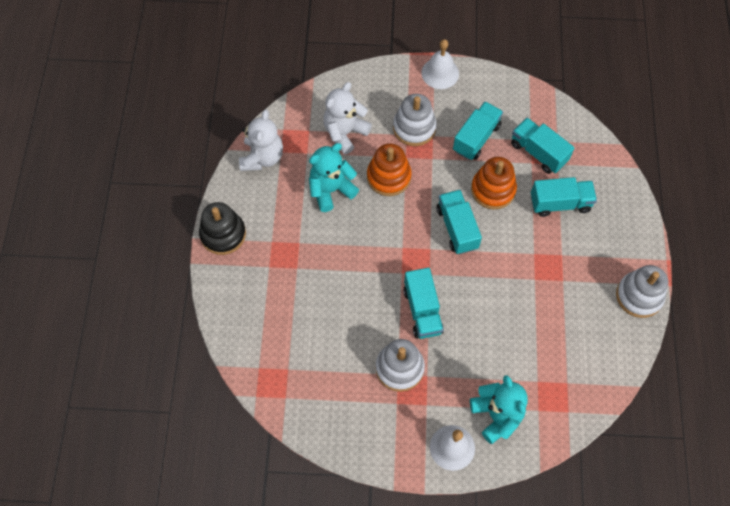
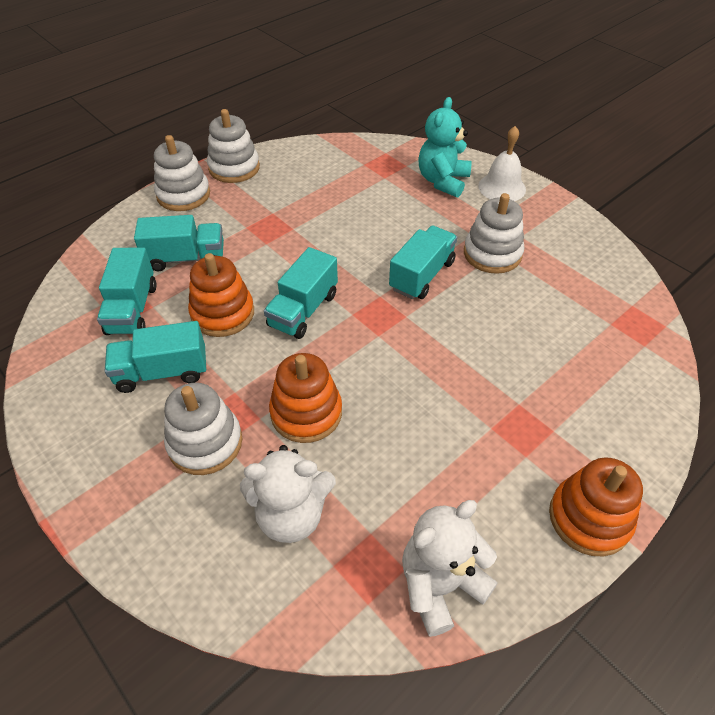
camera: 135 degrees left, 15 degrees down
(223, 234) = (589, 518): black stacking toy -> orange stacking toy
(331, 190) = (390, 455): turquoise teddy bear -> none
(440, 73) = (79, 484): white bell -> none
(560, 203) = (186, 258): turquoise truck -> turquoise truck turned 135 degrees clockwise
(632, 244) = (183, 195): none -> white stacking toy

